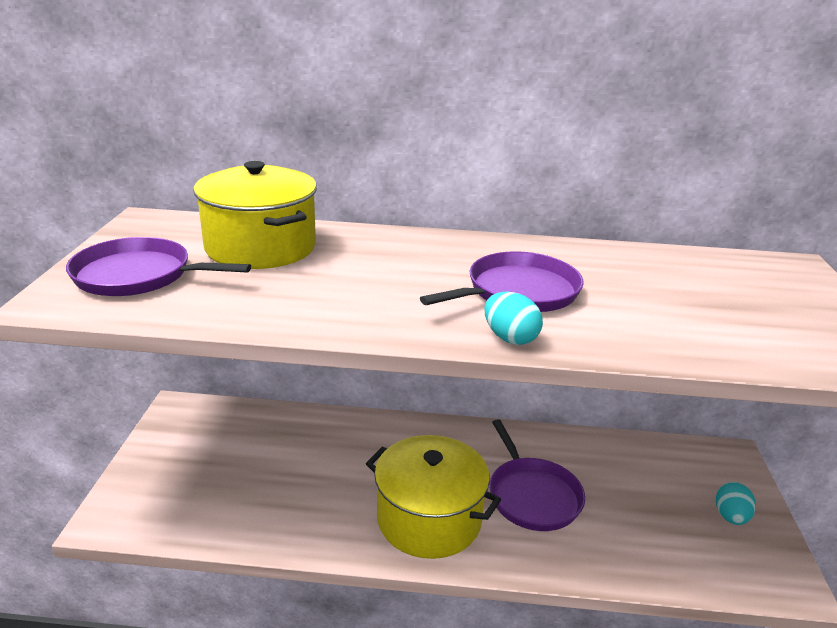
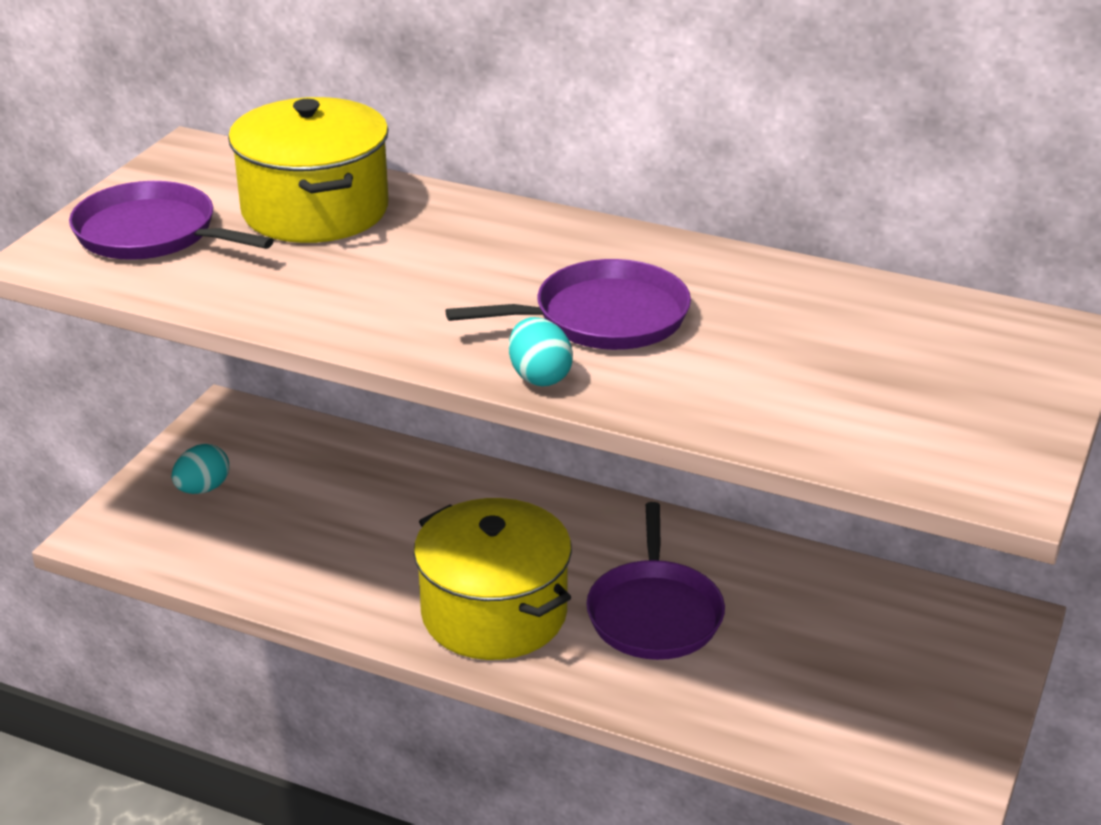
camera: 20 degrees right, 5 degrees up
(730, 517) = (931, 697): turquoise egg -> turquoise egg (203, 489)

